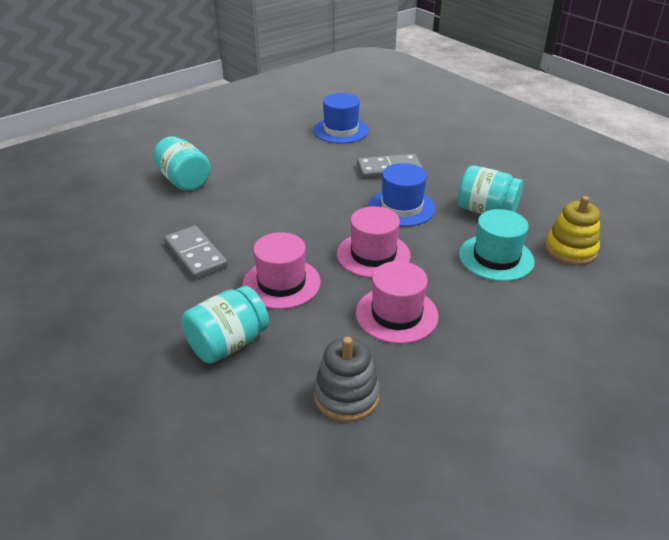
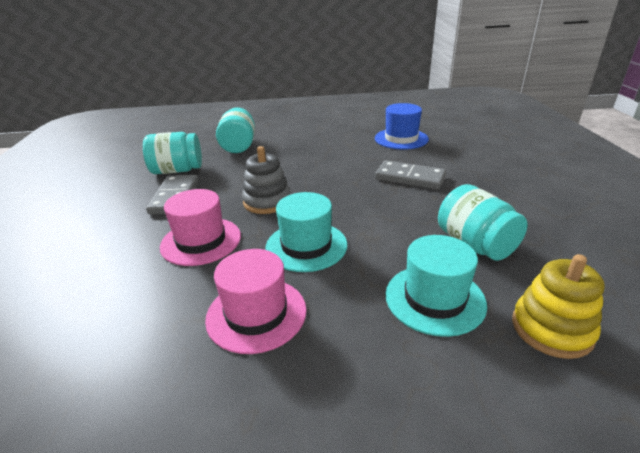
camera: 35 degrees right, 5 degrees down
(228, 344) = (97, 274): turquoise jar -> turquoise jar (177, 170)
(346, 396) = (104, 378): grey stacking toy -> grey stacking toy (267, 201)
(373, 255) = (306, 246): pink hat -> turquoise hat
(401, 207) = (384, 213): blue hat -> none

